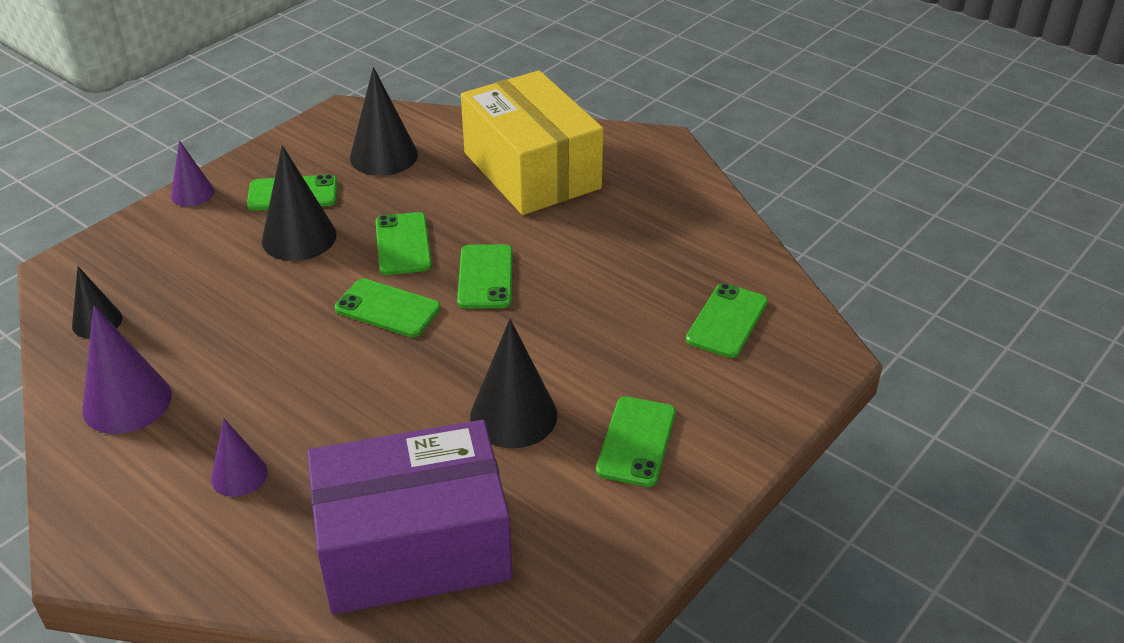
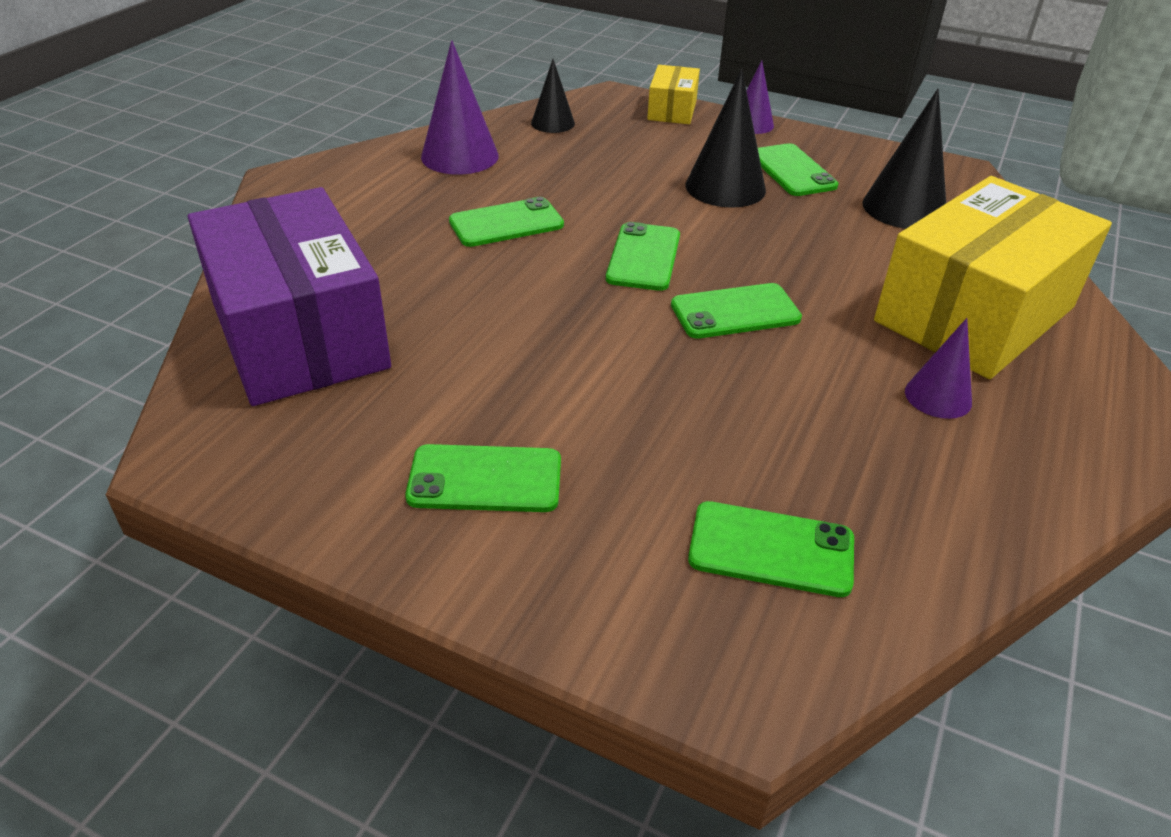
camera: 75 degrees right, 0 degrees up
(127, 235) = (672, 110): none -> yellow box
(239, 475) = (382, 223): purple cone -> purple cone (938, 396)
(403, 244) = (757, 247): green phone -> green phone (506, 223)
(513, 415) = (503, 370): black cone -> none

